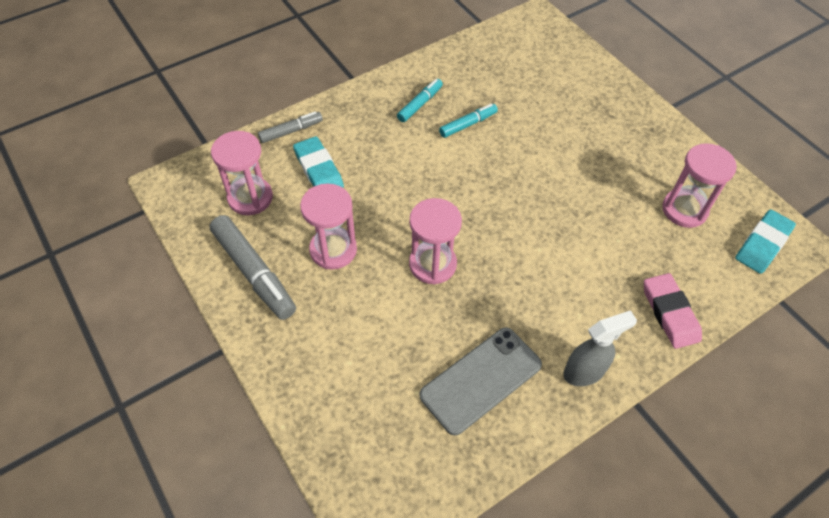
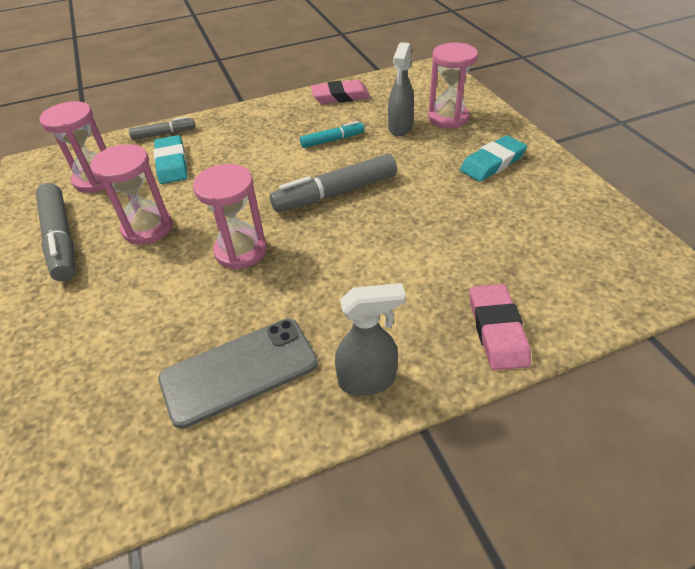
camera: 15 degrees right, 10 degrees down
(420, 104) = (293, 122): turquoise marker -> none
(455, 64) = (340, 96): none -> pink eraser
(494, 189) = (335, 193): none -> grey marker
(528, 102) = (400, 128): none -> grey spray bottle
(684, 210) = (543, 229): pink hourglass -> pink hourglass (448, 118)
(763, 244) = (635, 272): turquoise eraser -> turquoise eraser (492, 163)

